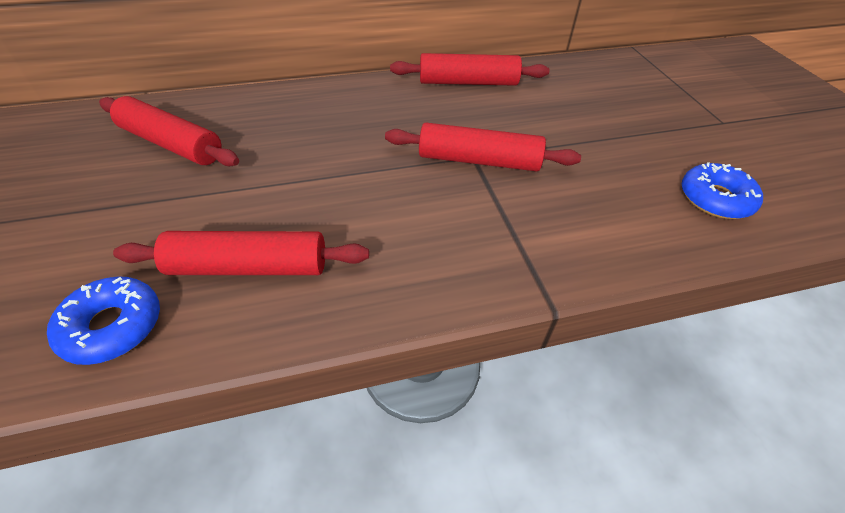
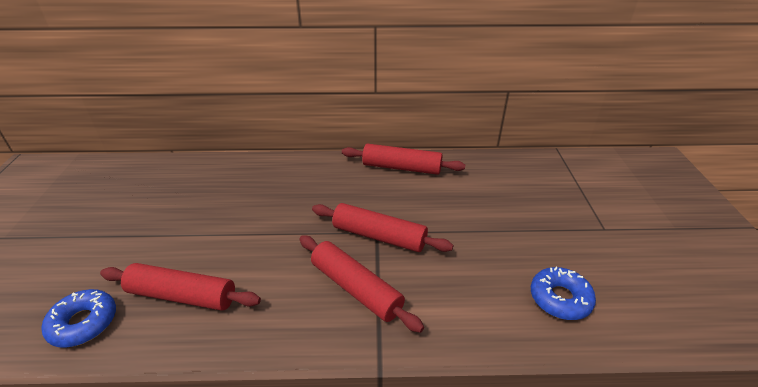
camera: 15 degrees right, 10 degrees down
(171, 144) = (171, 194): red rolling pin -> red rolling pin (356, 288)

